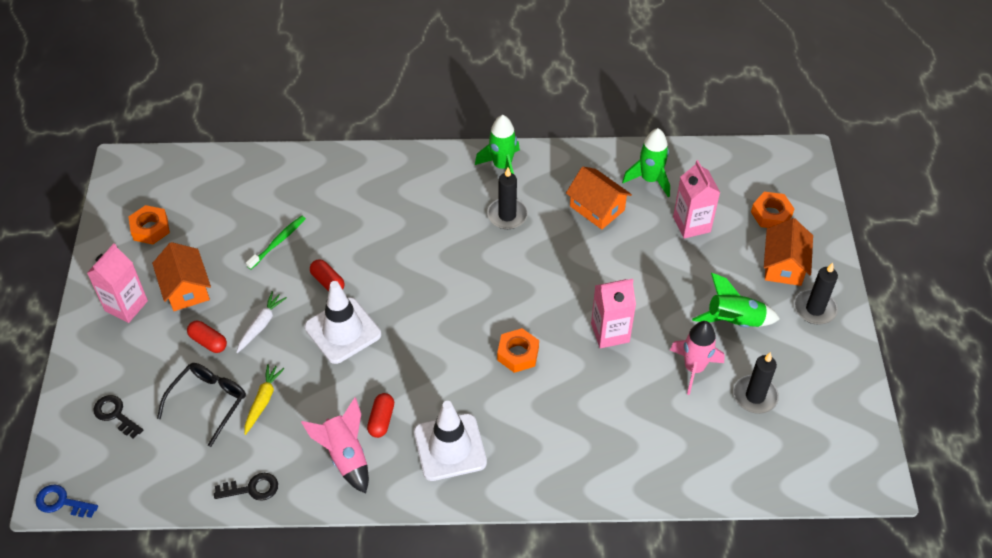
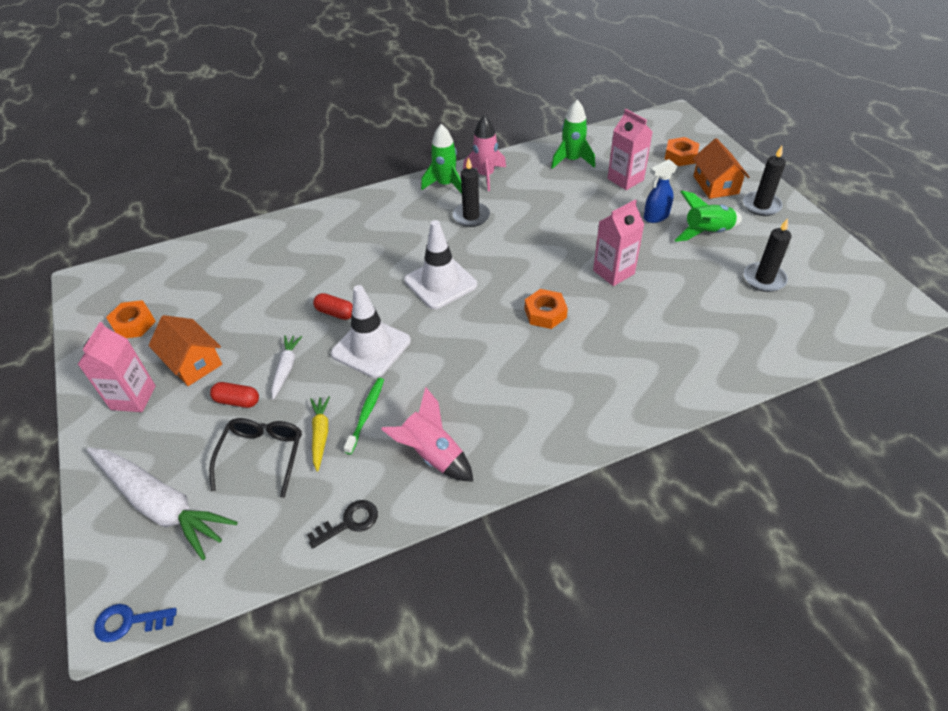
camera: 20 degrees left, 5 degrees down
(115, 414) = (161, 504): black key -> white carrot
(278, 242) = (270, 296): green toothbrush -> green toothbrush (366, 414)
(381, 420) = (450, 410): red capsule -> none
(450, 447) = (530, 410): white traffic cone -> white traffic cone (440, 283)
(597, 208) = (543, 190): orange house -> none
(693, 283) = (655, 217): none -> blue spray bottle
(694, 368) = (700, 275): pink rocket -> pink rocket (485, 176)

